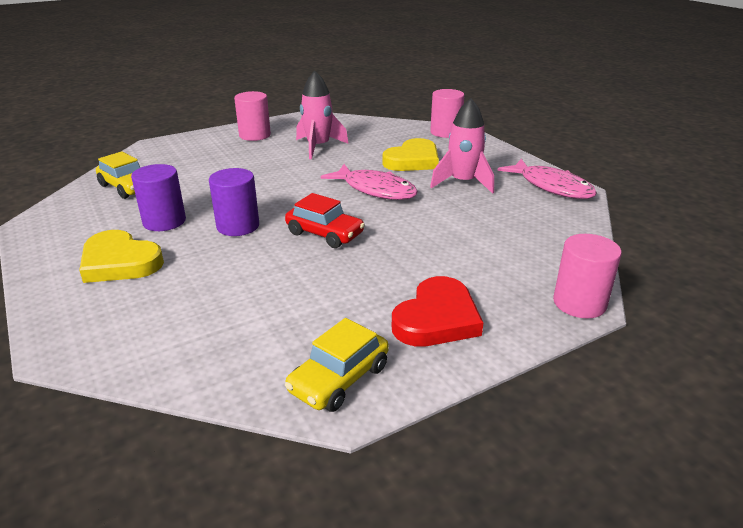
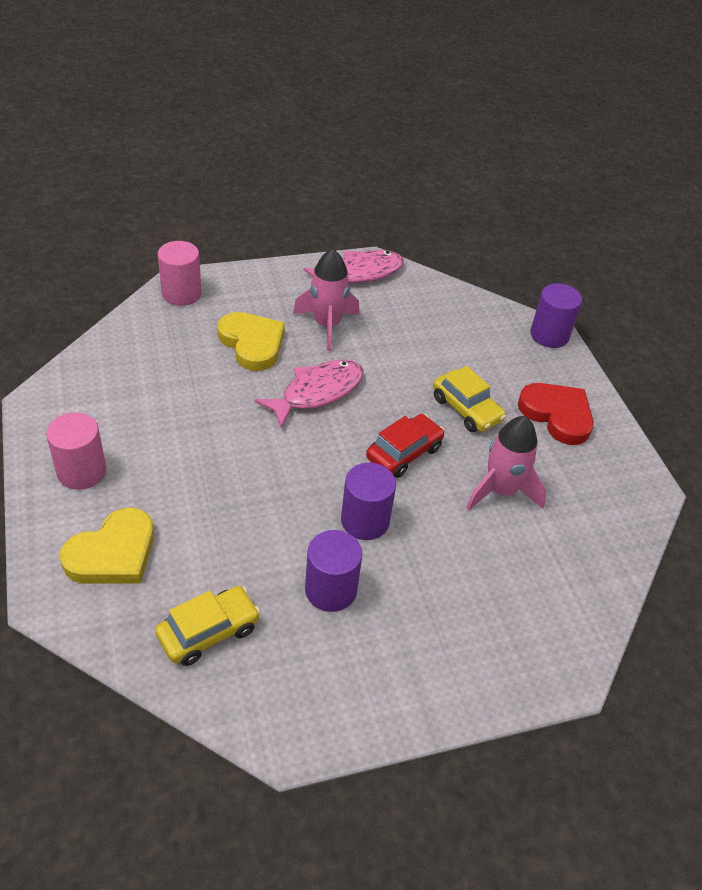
camera: 80 degrees left, 15 degrees up
(120, 262) = (418, 633): yellow heart -> yellow heart (113, 553)
(318, 147) = (166, 413): pink rocket -> pink rocket (501, 491)
(339, 379) = (622, 487): yellow car -> yellow car (466, 409)
(579, 303) = (549, 335): pink cylinder -> purple cylinder

